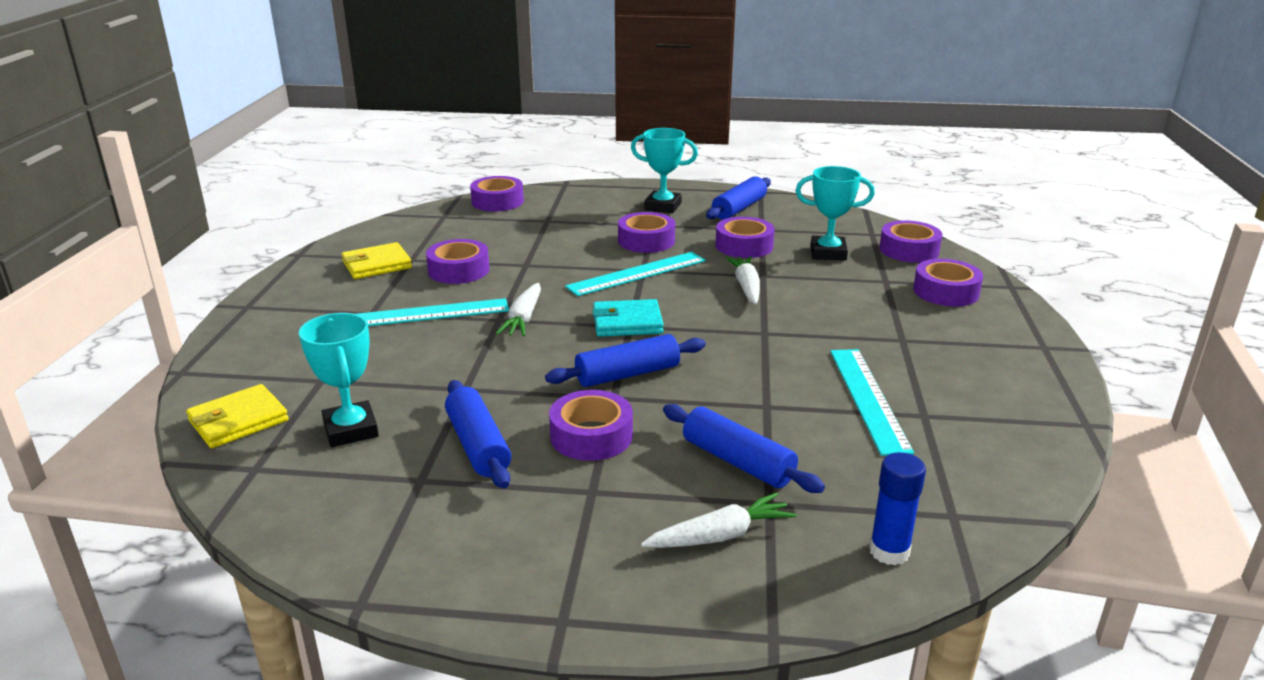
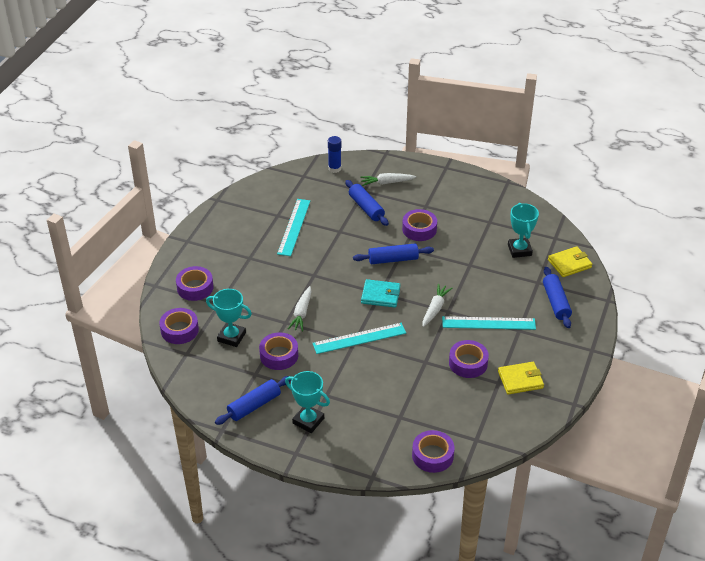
camera: 165 degrees left, 15 degrees up
(478, 445) = (466, 233): blue rolling pin -> blue rolling pin (556, 302)
(646, 241) = (339, 374): purple tape -> none

